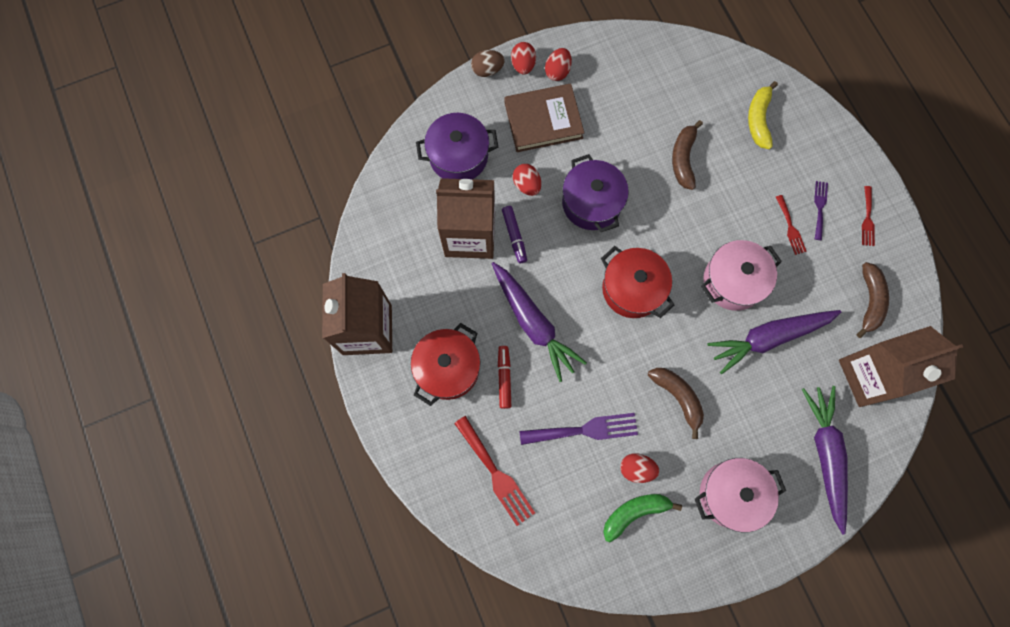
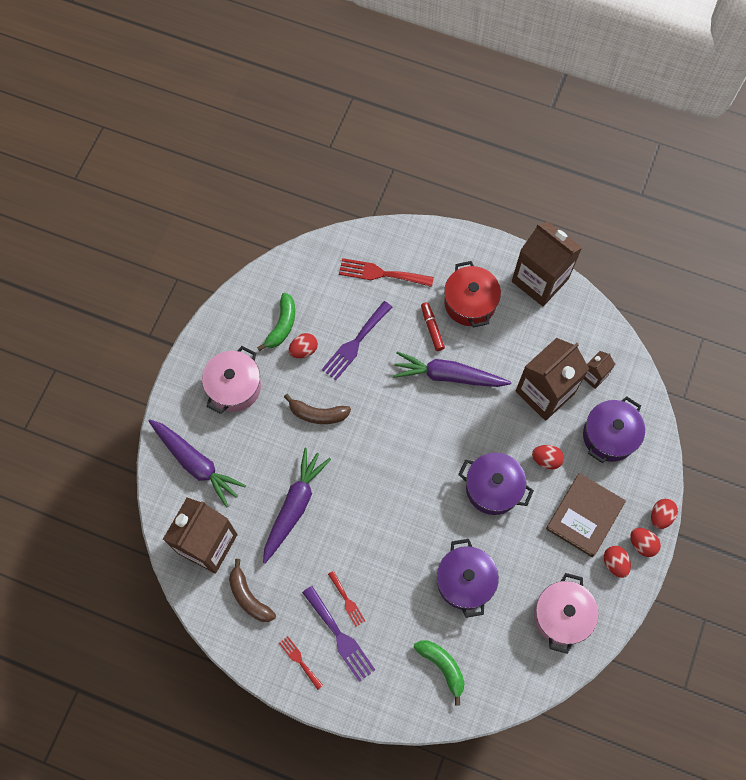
camera: 135 degrees right, 5 degrees down
(416, 210) = (594, 376): none -> brown carton
(487, 70) = (660, 516): brown egg -> red egg
(504, 378) = (432, 328): red marker -> red marker turned 150 degrees counterclockwise
(514, 236) = (517, 418): purple marker -> none
(632, 289) = (410, 455): red pot -> none
(683, 159) = (465, 581): brown banana -> purple pot
(733, 281) = (351, 523): pink pot -> pink pot (561, 615)
(758, 119) = (442, 667): yellow banana -> green banana
(790, 227) = (347, 600): red fork -> red fork turned 150 degrees counterclockwise
(819, 207) = (340, 636): purple fork -> purple fork, size x1.75

